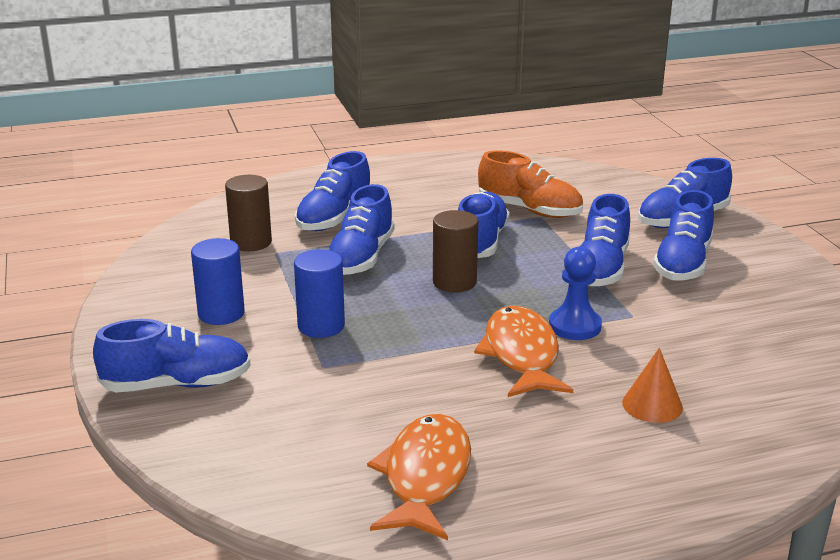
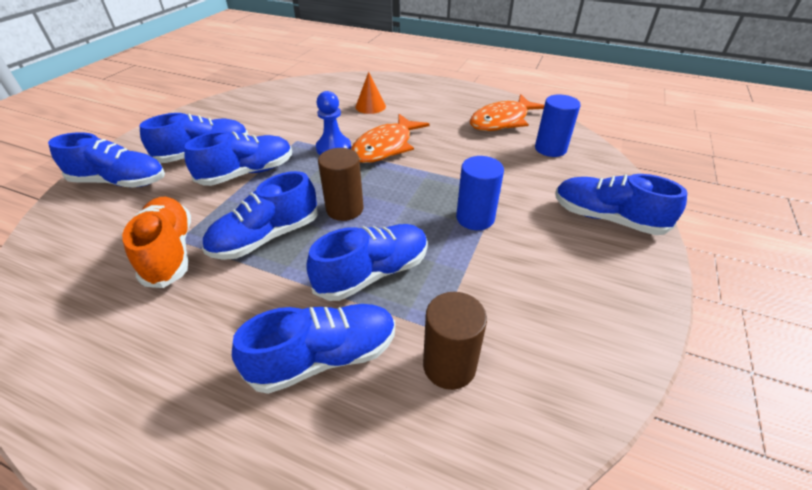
camera: 140 degrees left, 15 degrees up
(221, 313) = (543, 269): blue cylinder -> blue cylinder (550, 149)

